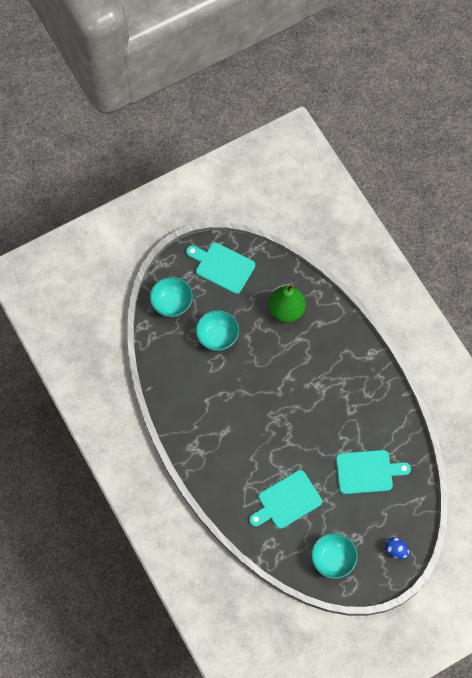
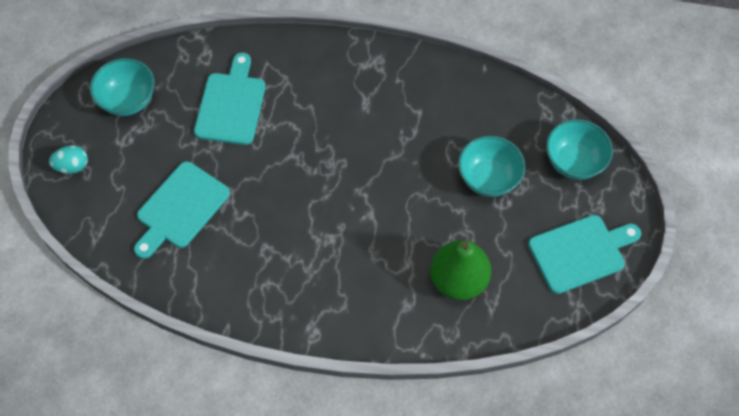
camera: 130 degrees right, 5 degrees down
(395, 550) = (72, 166): blue egg -> turquoise egg

